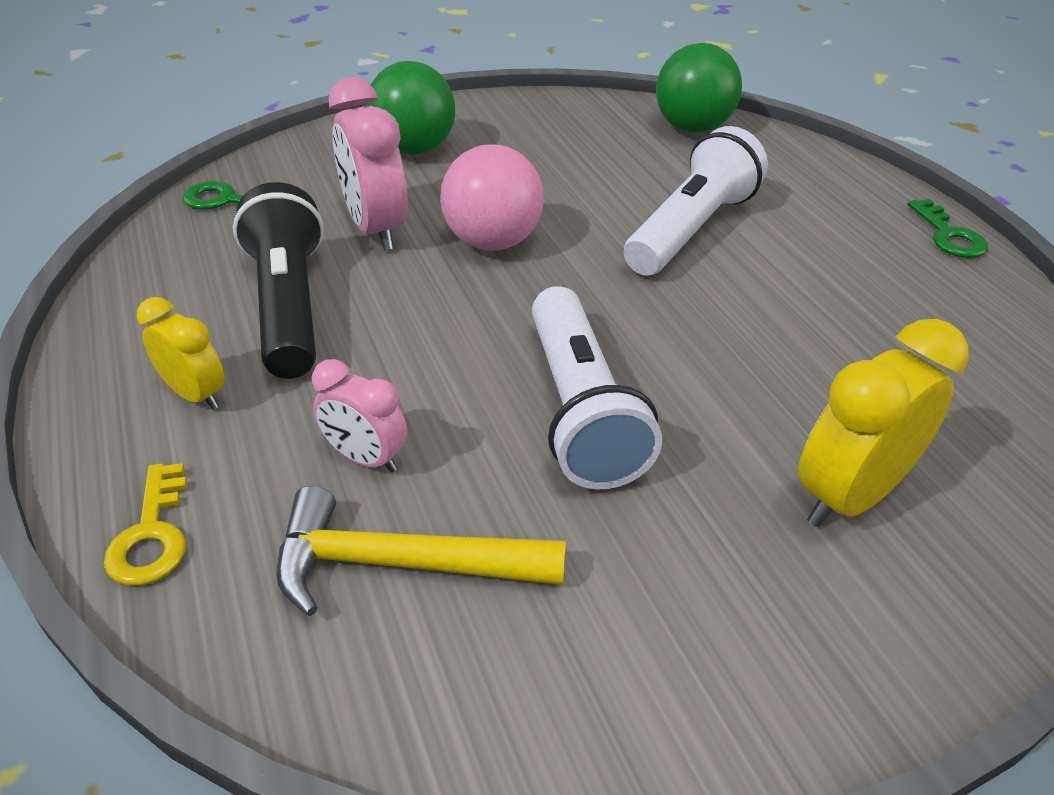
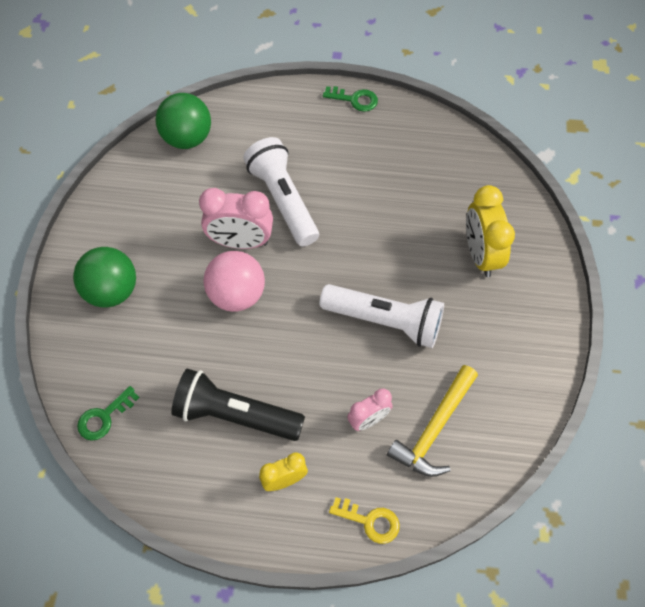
camera: 60 degrees left, 20 degrees up
(375, 229) = (188, 346): pink clock -> pink clock (240, 242)

